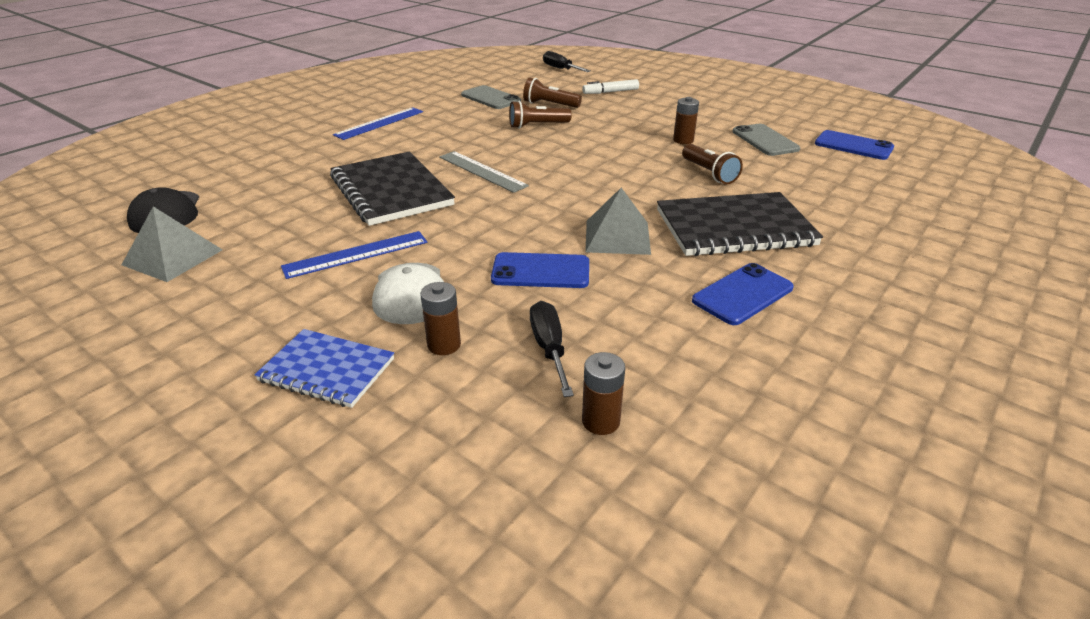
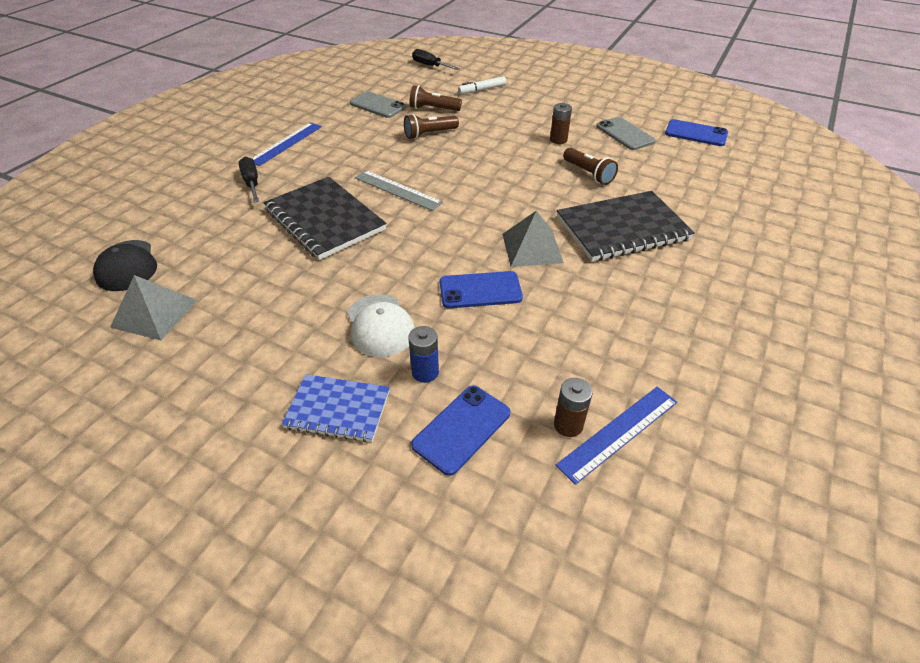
camera: 10 degrees left, 10 degrees up
(356, 254) = (319, 291): blue ruler -> blue ruler (619, 433)
(444, 345) = (425, 372): brown battery -> blue battery
(549, 348) = (510, 364): black screwdriver -> black screwdriver (252, 183)
(742, 294) = (644, 294): blue phone -> blue phone (462, 429)

